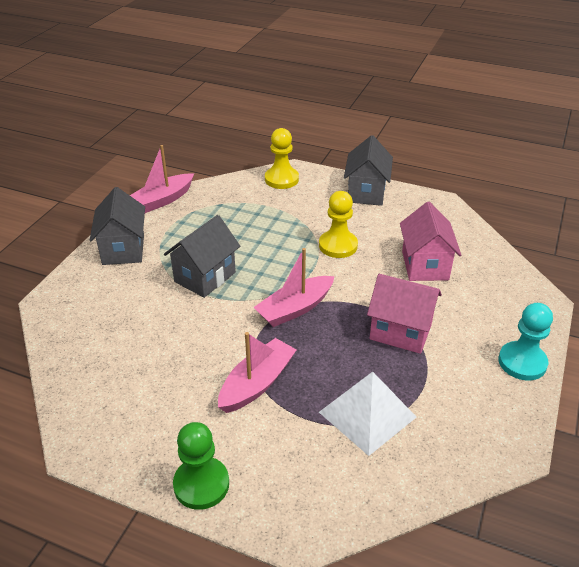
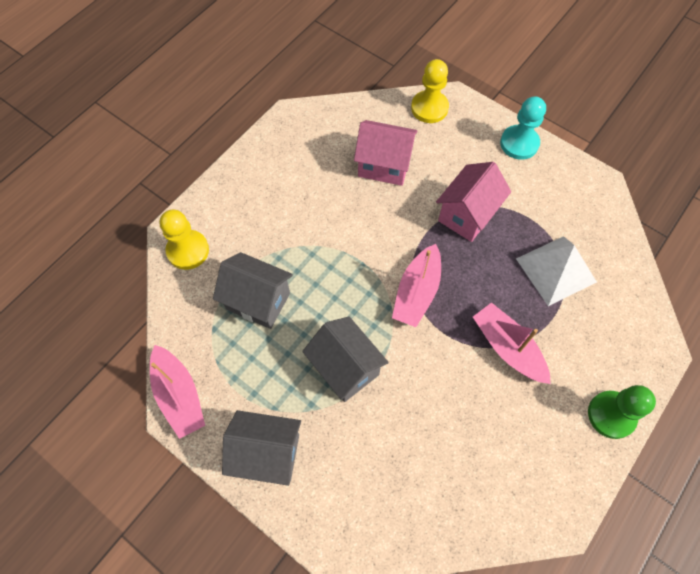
camera: 75 degrees left, 25 degrees up
(295, 309) = (417, 292): pink boat -> pink boat turned 45 degrees clockwise
(338, 245) = (331, 228): yellow pawn -> yellow pawn (429, 108)
(366, 192) = (248, 175): grey house -> grey house (258, 301)

